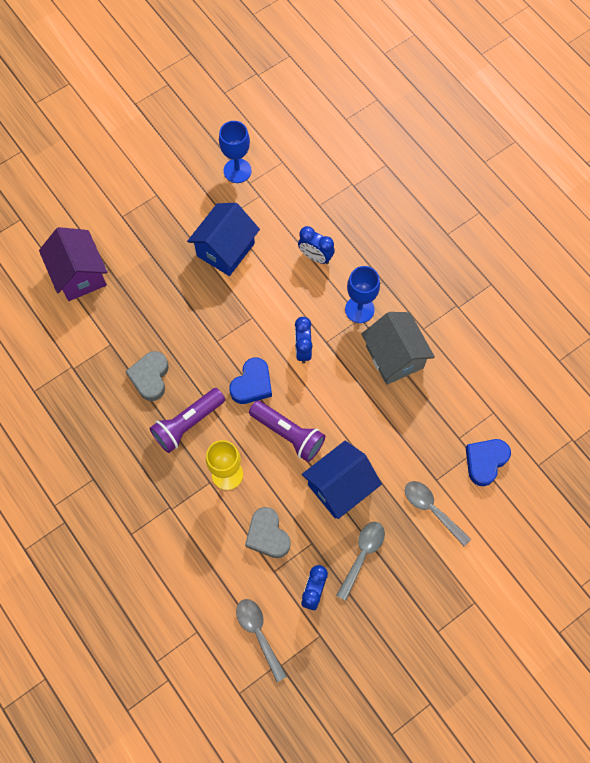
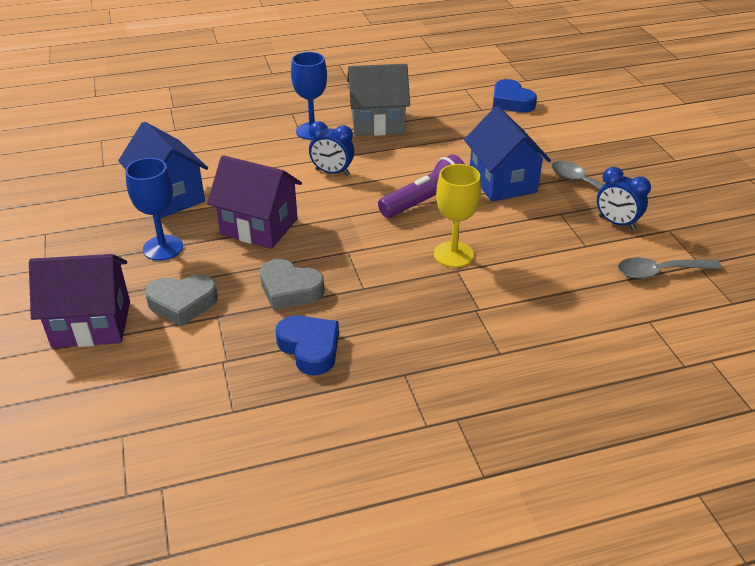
camera: 70 degrees left, 30 degrees down
(187, 424) = (372, 272): purple flashlight -> none
(212, 327) = (259, 226): none -> purple house
(237, 171) = (79, 169): blue goblet -> blue goblet (163, 248)
(252, 384) = (351, 213): blue heart -> blue heart (310, 348)
(267, 535) = (540, 241): grey heart -> grey heart (182, 303)
(315, 257) = (231, 143): blue clock -> none
(432, 509) = (548, 137): grey spoon -> none

